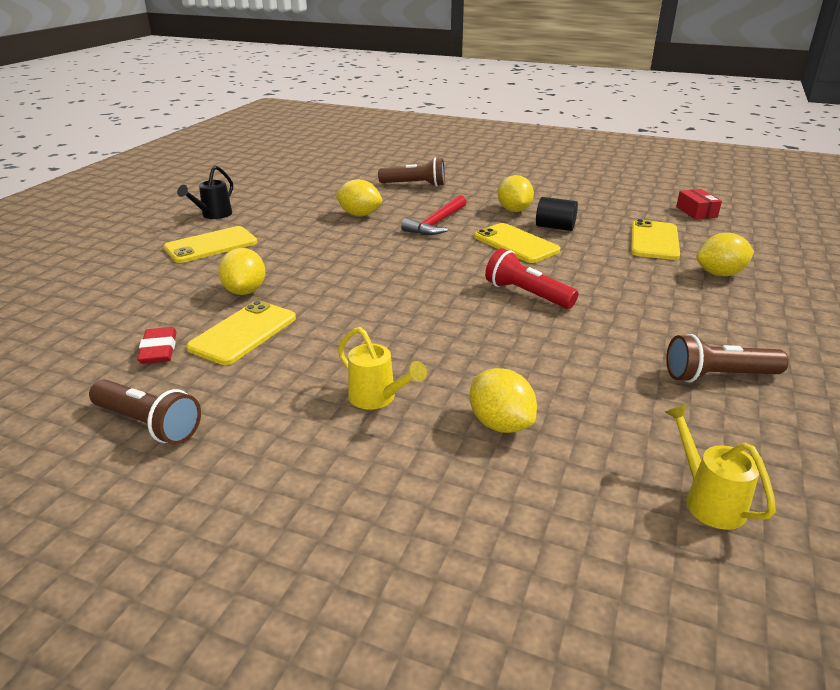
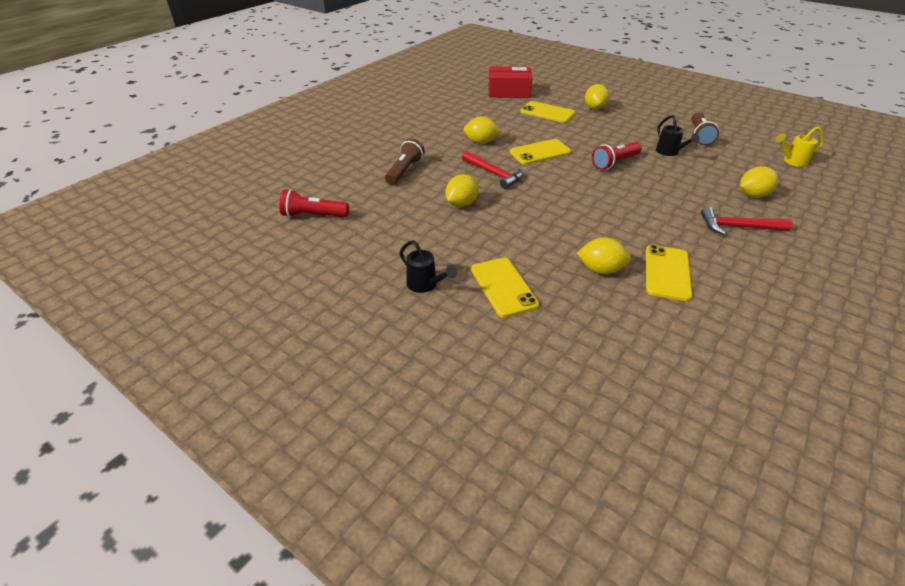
camera: 75 degrees left, 10 degrees up
(149, 424) = (787, 314): brown flashlight -> none
(159, 350) = (695, 313): red eraser -> none
(243, 333) = (667, 272): yellow phone -> yellow phone turned 60 degrees clockwise
(314, 166) = (313, 215): none -> red flashlight
(377, 398) = (738, 227): yellow watering can -> red hammer
(555, 227) = (517, 135): black cylinder -> none
(608, 341) = (669, 152): none -> black watering can
(696, 212) = (509, 92): red box -> red box, size x1.86

